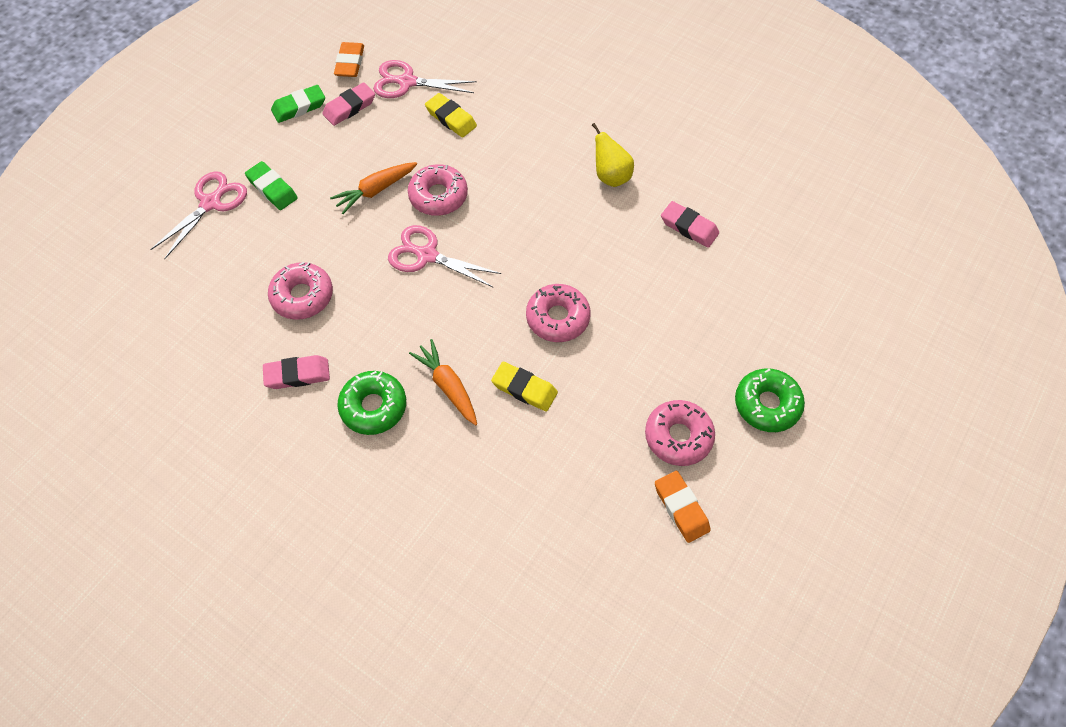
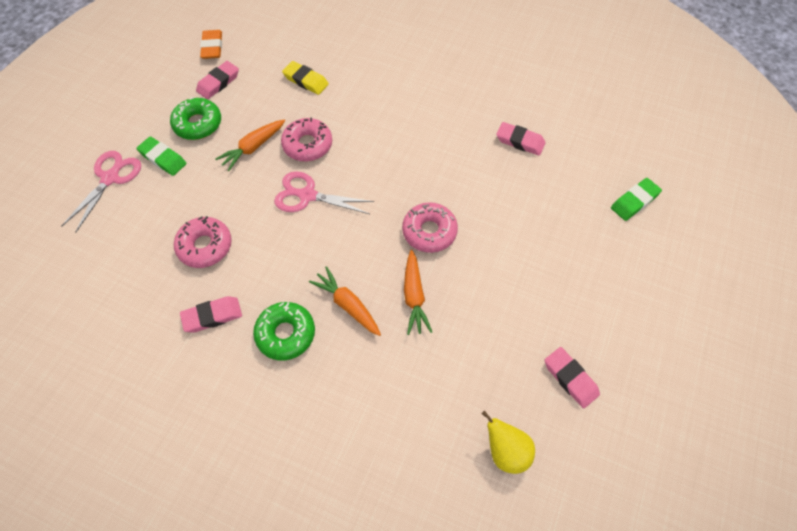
camera: 10 degrees left, 0 degrees up
(299, 107) = (175, 88): green eraser -> green eraser (634, 201)
(406, 82) = (263, 56): pink scissors -> none
(524, 389) = (414, 296): yellow eraser -> orange carrot
(611, 176) = (447, 109): yellow pear -> yellow pear (505, 451)
(678, 436) = (553, 317): pink donut -> none
(681, 508) = (570, 378): orange eraser -> pink eraser
(767, 404) = (618, 277): green donut -> green donut (198, 124)

